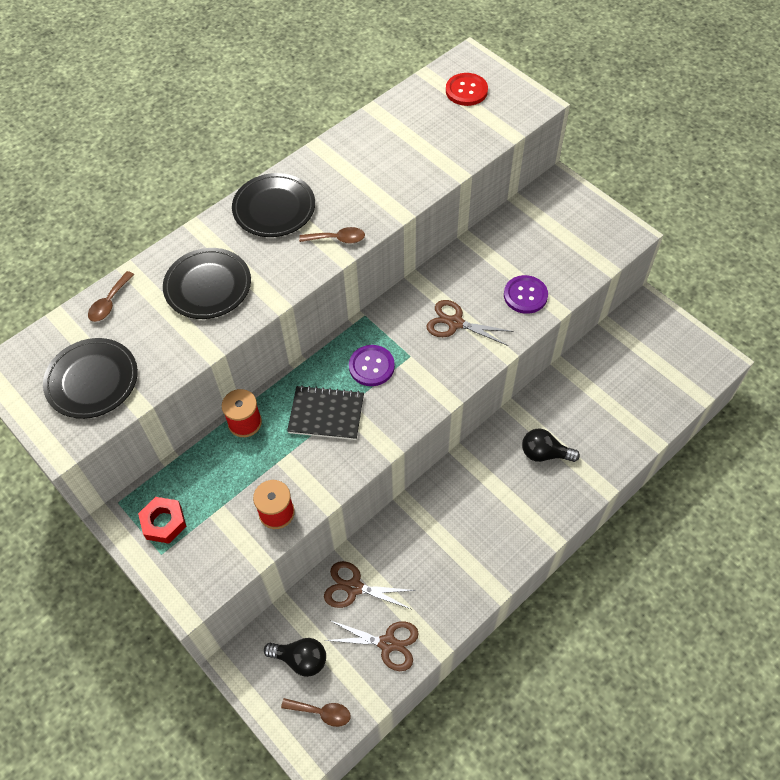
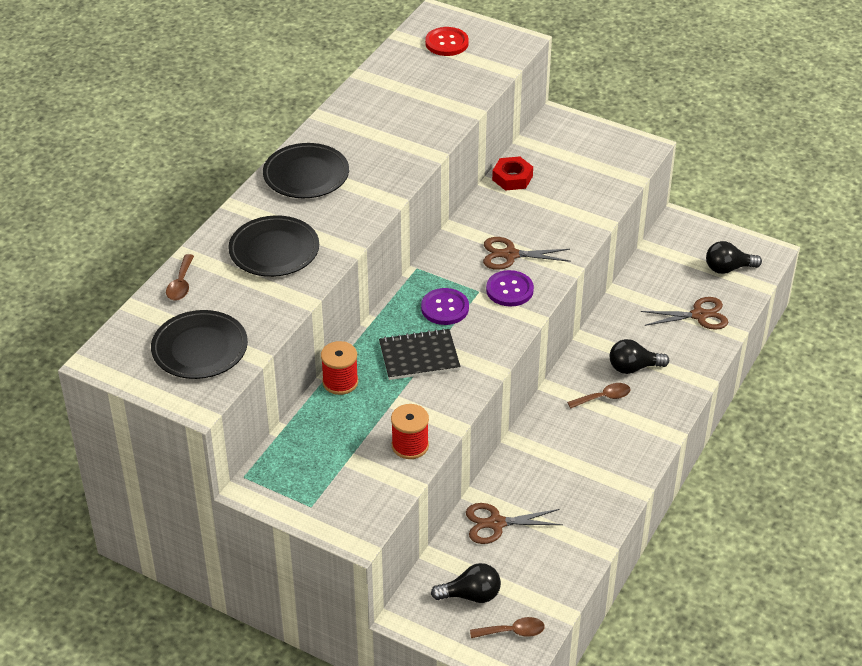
camera: 20 degrees left, 15 degrees down
(164, 522) = (300, 481): red nut -> red nut (512, 178)
(337, 239) = (382, 187): brown spoon -> brown spoon (603, 397)
(387, 643) = (551, 559): brown scissors -> brown scissors (699, 315)
(525, 295) = (567, 218): purple button -> purple button (509, 290)
(675, 368) = (728, 268): none -> black light bulb

